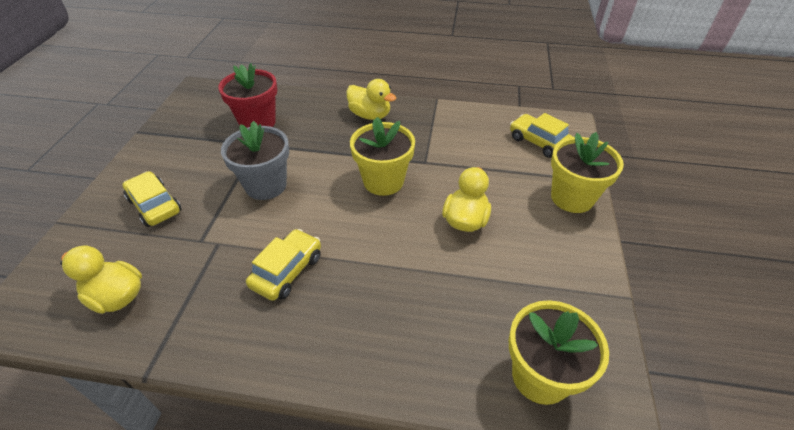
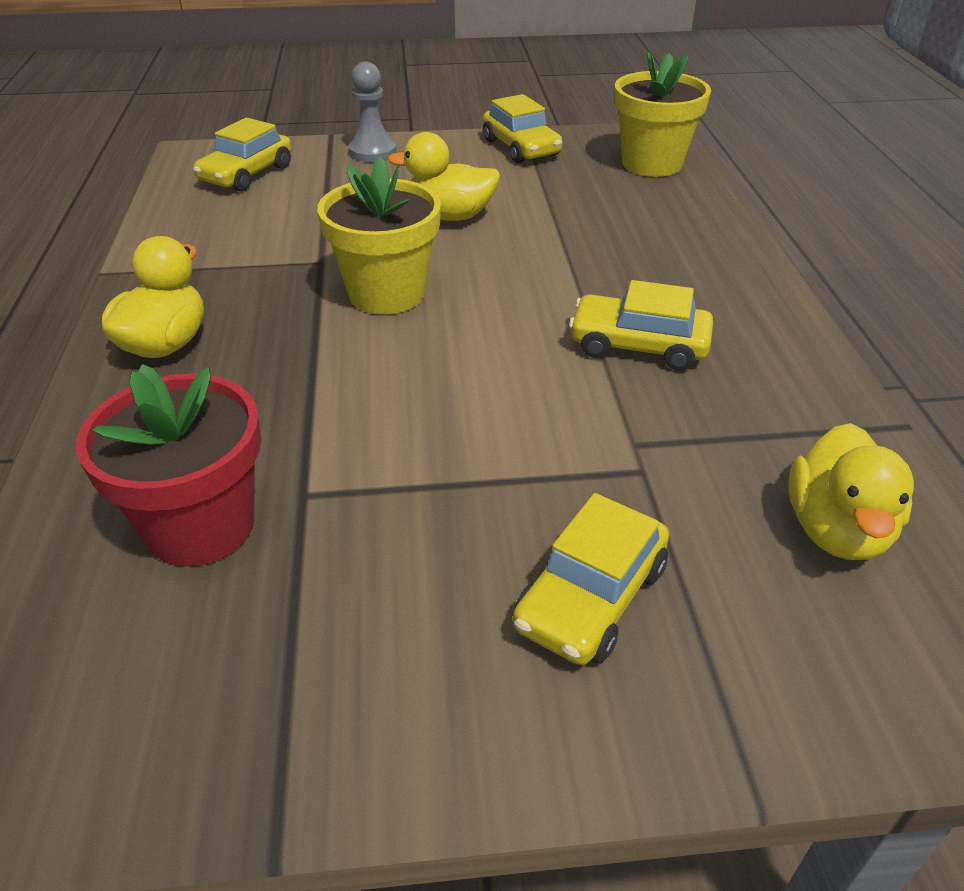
camera: 105 degrees left, 5 degrees down
(266, 185) = (449, 431): grey flower pot -> none
(572, 198) = (372, 152): yellow flower pot -> grey pawn
(579, 284) = (521, 148): none -> yellow car

